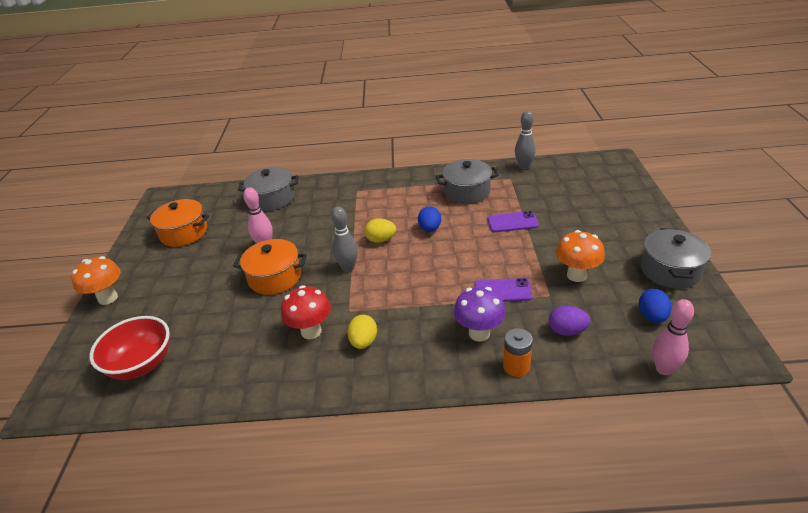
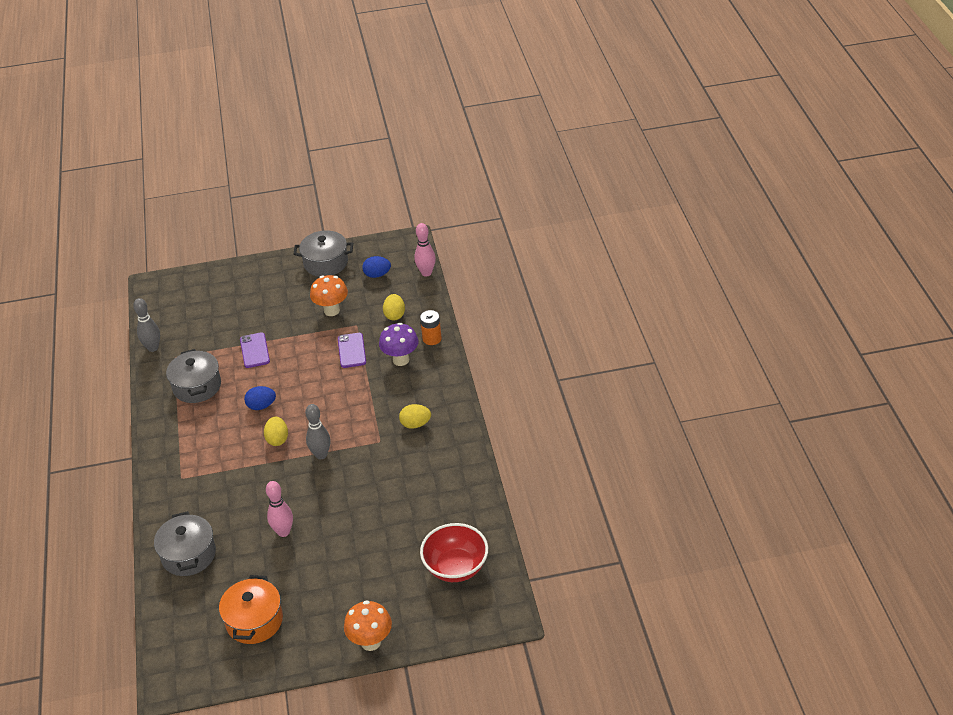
camera: 100 degrees left, 5 degrees up
(275, 277) = (336, 507): orange pot -> none
(311, 331) = (406, 460): red mushroom -> none
(567, 331) = (395, 315): purple egg -> yellow egg

